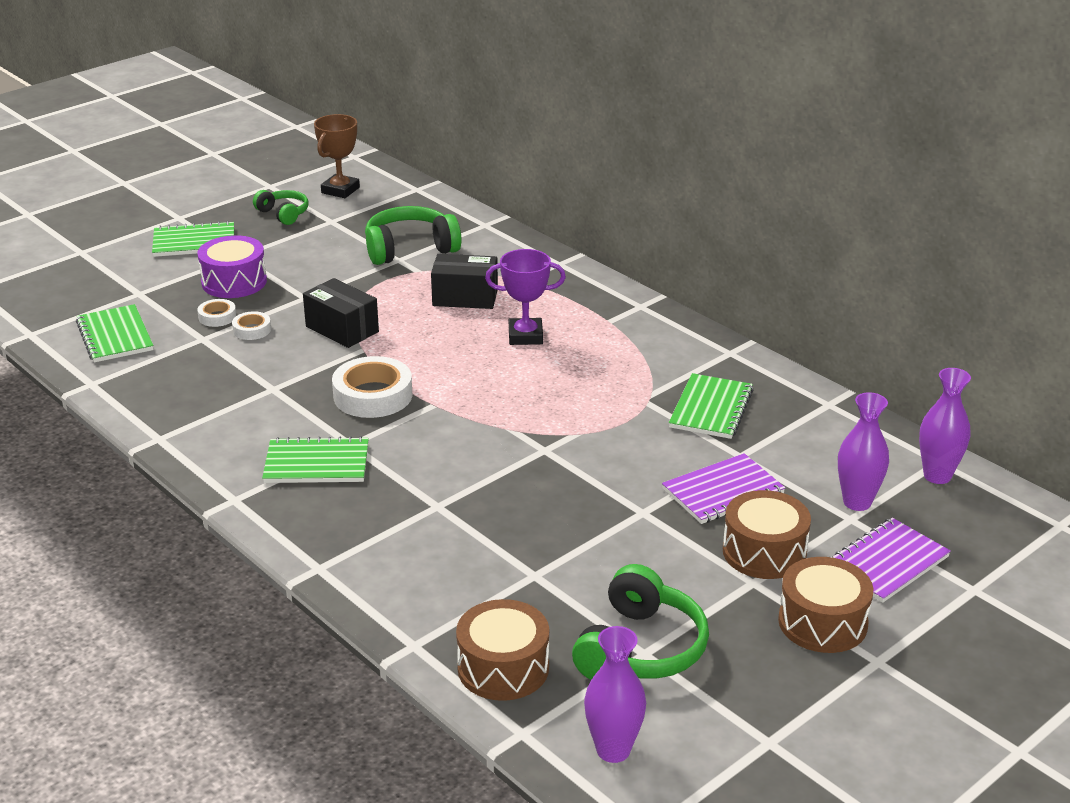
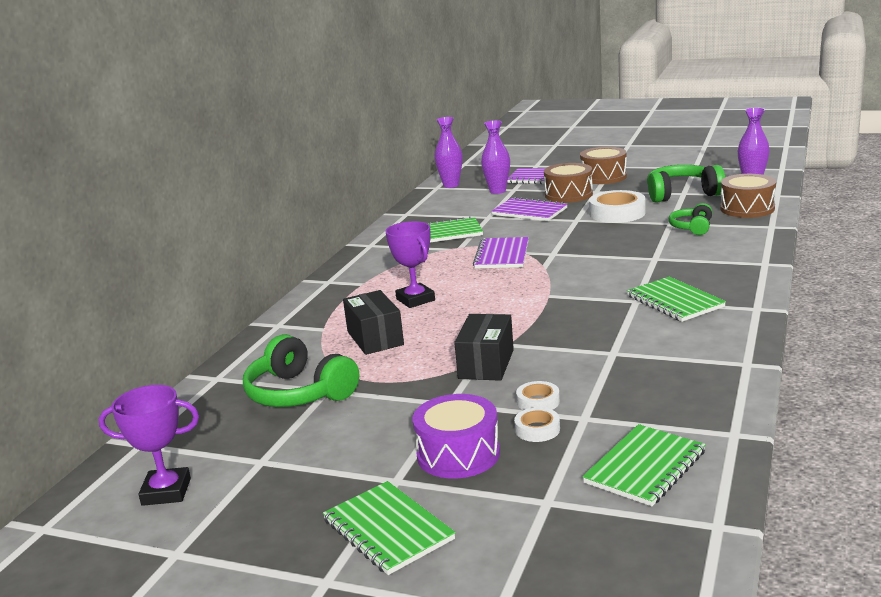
camera: 115 degrees left, 10 degrees down
(283, 214) = (261, 502): green headphones -> green headphones (692, 228)
(340, 190) = (166, 492): brown trophy -> purple trophy
(373, 395) = (567, 316): white tape -> white tape (617, 213)
(584, 418) = (502, 255): none -> purple notebook

